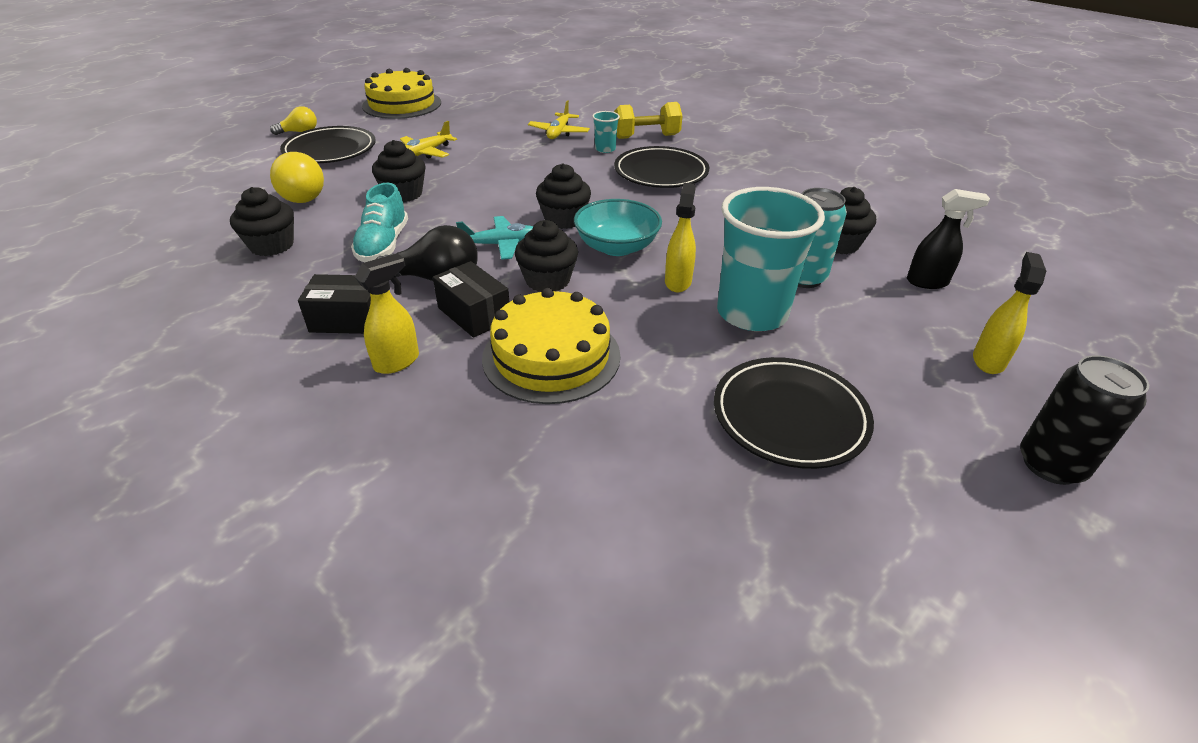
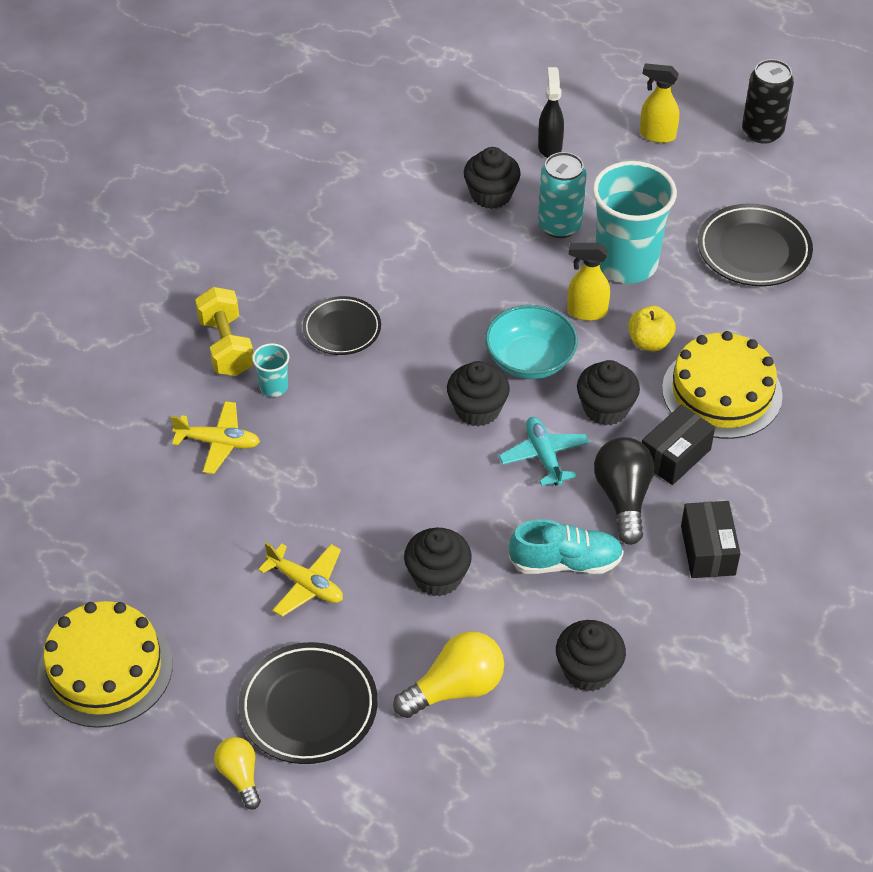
camera: 95 degrees left, 10 degrees up
(397, 361) = (757, 496): yellow spray bottle -> none
(632, 316) = (649, 342): none -> yellow apple
(661, 173) = (342, 329): black plate -> black plate, size x0.66

